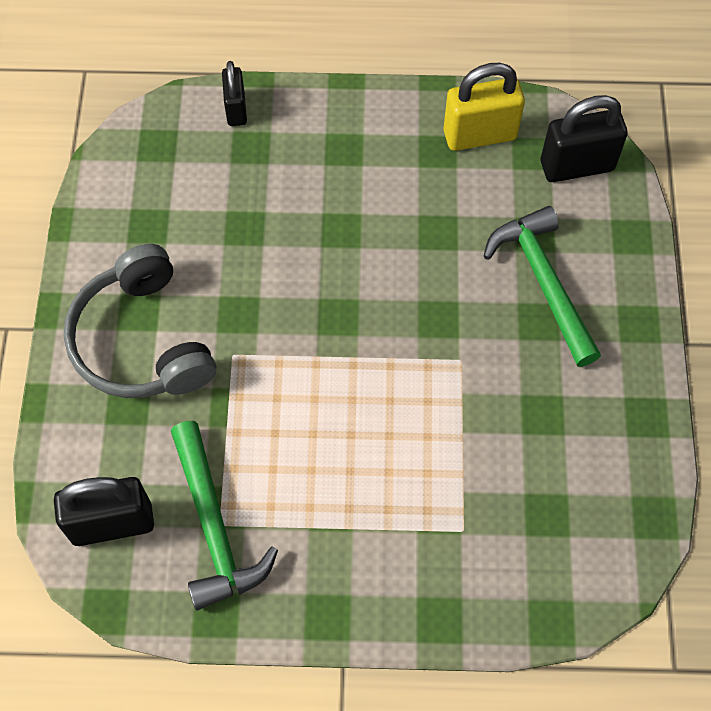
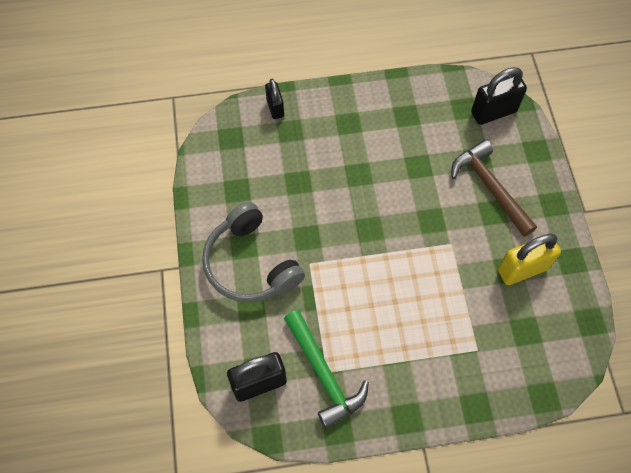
camera: 10 degrees left, 0 degrees up
(479, 135) = (430, 102): yellow padlock -> yellow padlock (522, 269)
(543, 282) = (490, 187): green hammer -> brown hammer

